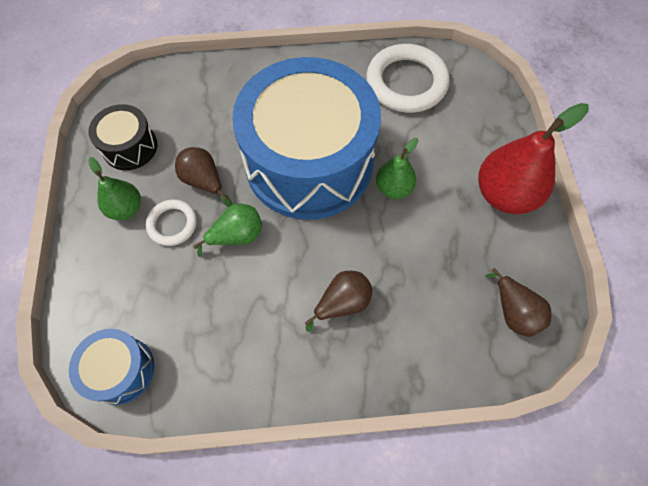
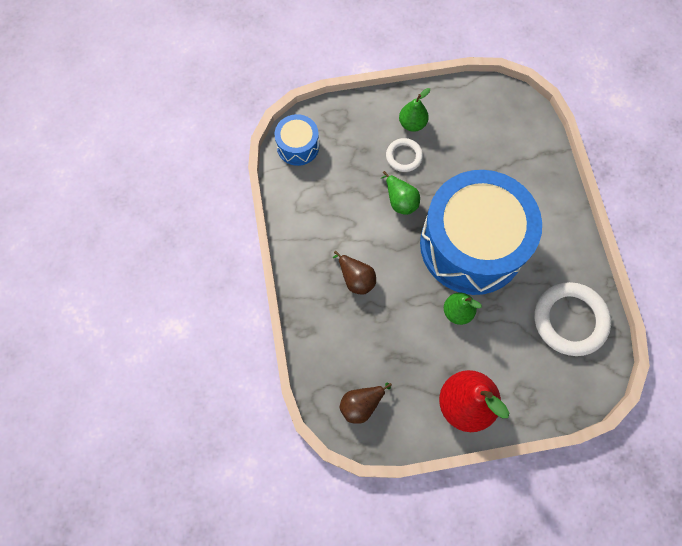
camera: 85 degrees right, 5 degrees up
(130, 147) = (464, 115): black drum -> none
(204, 181) = (442, 171): brown pear -> none

